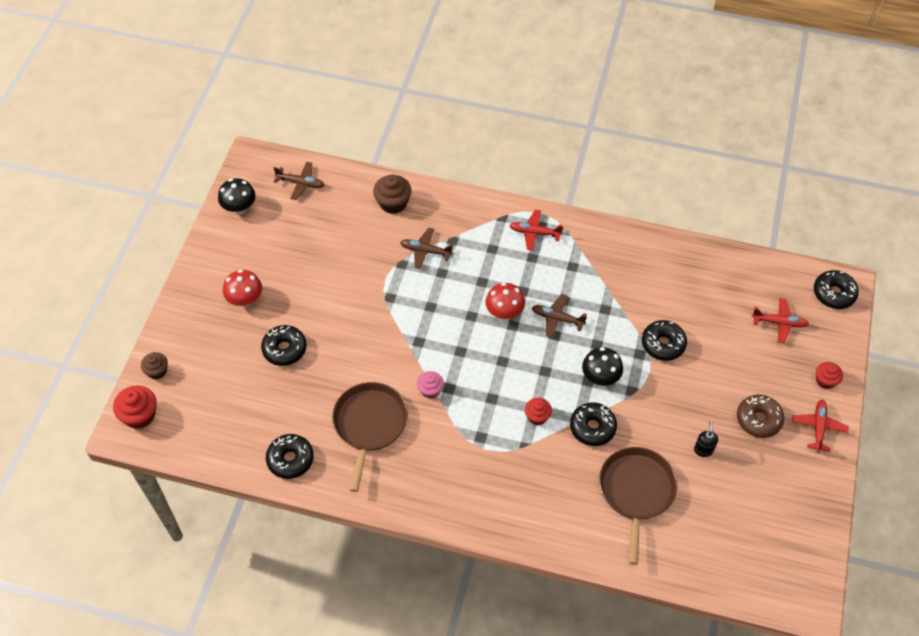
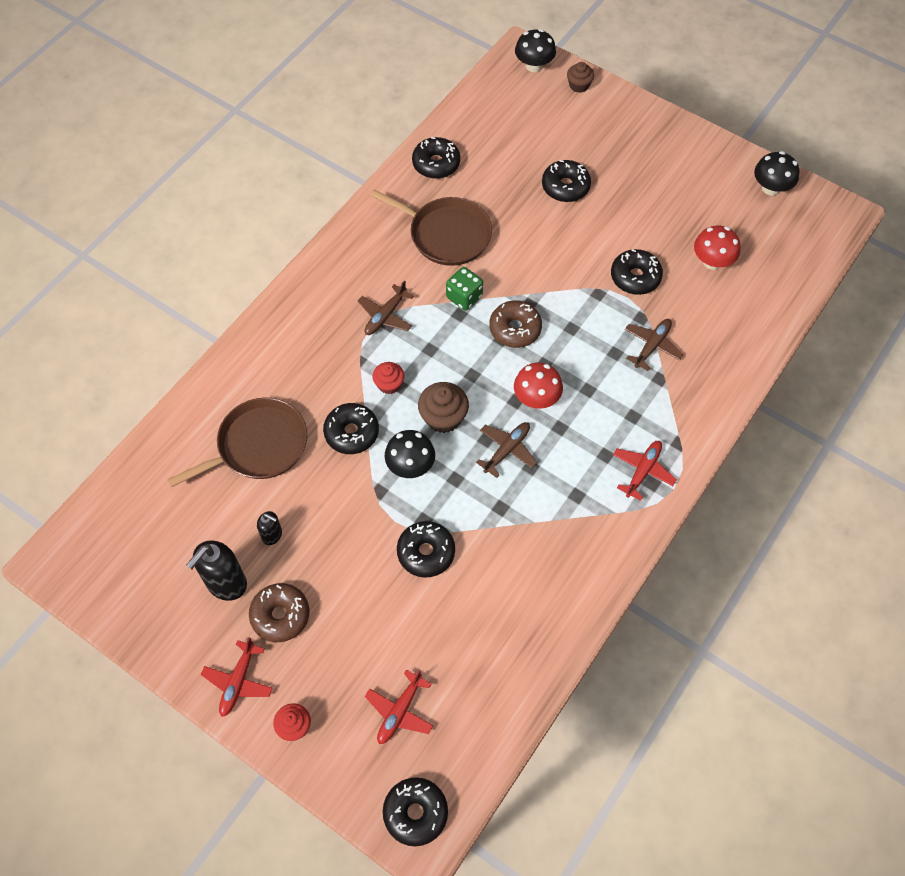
camera: 110 degrees right, 5 degrees up
(140, 415) = (534, 65): red cupcake -> black mushroom
(245, 299) = (641, 168): red mushroom -> red mushroom (712, 261)
(301, 183) = (792, 251): brown plane -> brown plane (385, 316)
(364, 277) = (635, 277): none -> black donut
(393, 203) = (735, 334): brown cupcake -> brown cupcake (443, 417)
(430, 390) = (464, 297): pink cupcake -> green dice
(447, 344) = (515, 329): none -> brown donut
(636, 492) = (258, 445): brown pan -> brown pan turned 60 degrees counterclockwise
(756, 466) = (226, 583): none -> black soap dispenser
(818, 427) = (238, 682): red plane -> red plane turned 75 degrees clockwise

